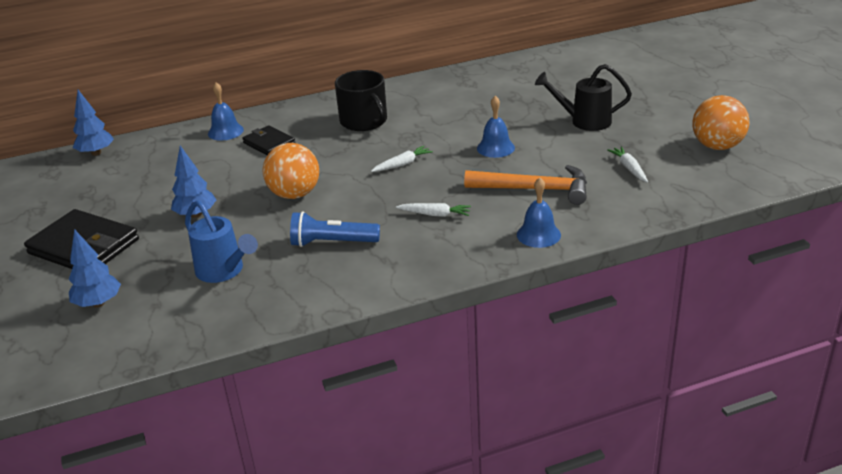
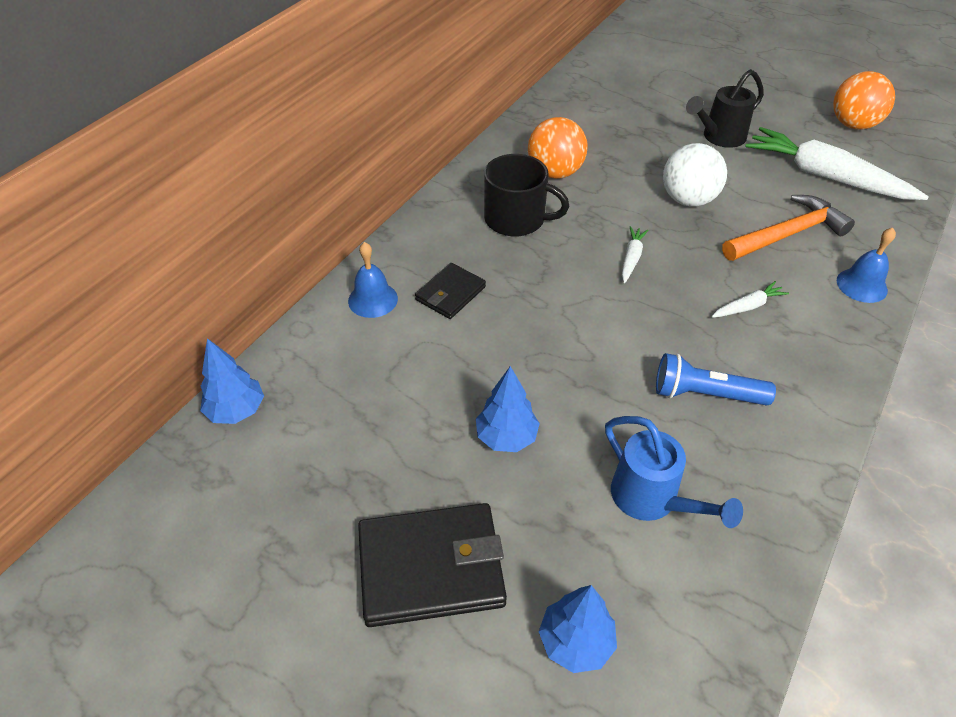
camera: 40 degrees left, 15 degrees up
(223, 271) = (651, 499): blue watering can -> blue watering can turned 45 degrees clockwise
(269, 143) = (450, 293): black wallet -> black wallet turned 60 degrees counterclockwise
(294, 194) = (578, 350): orange ball -> orange ball (555, 172)
(332, 243) = (705, 394): blue flashlight -> blue flashlight turned 45 degrees clockwise
(495, 148) = (688, 200): blue bell -> white ball
(629, 168) = (825, 176): white carrot -> white carrot, size x2.31

